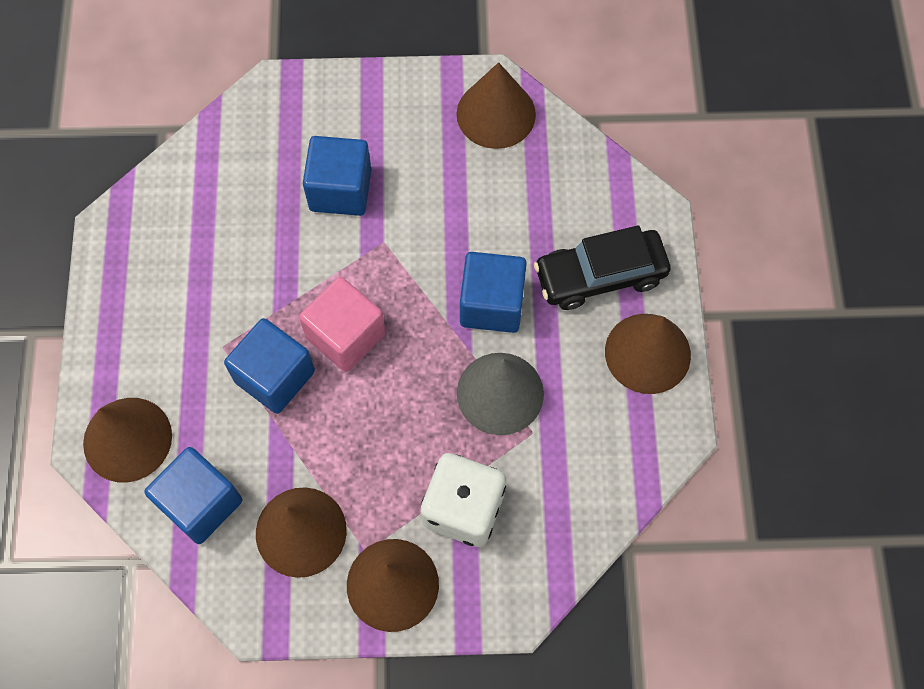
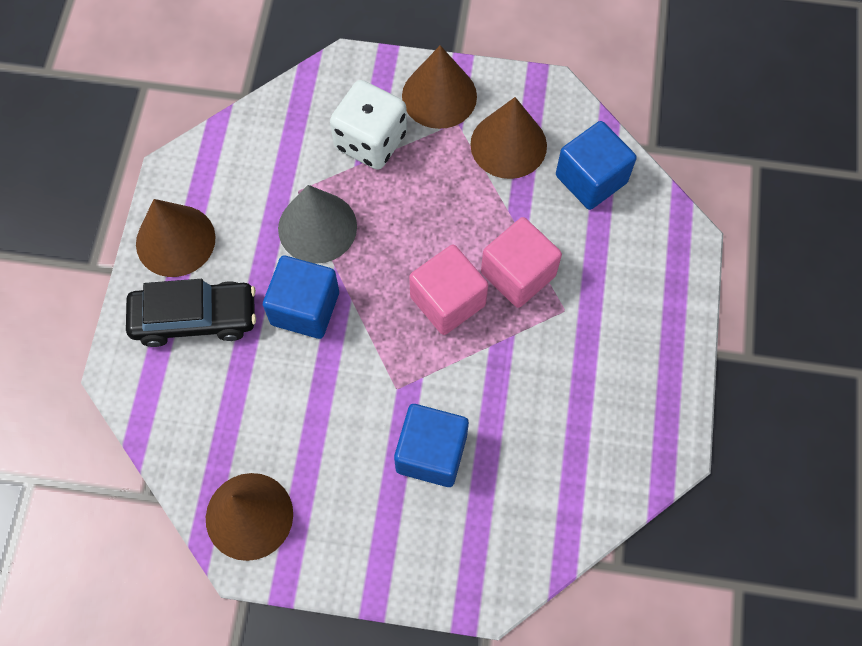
camera: 170 degrees left, 0 degrees up
(127, 439) = (654, 241): brown cone -> none
(275, 376) = (518, 274): blue cube -> pink cube

